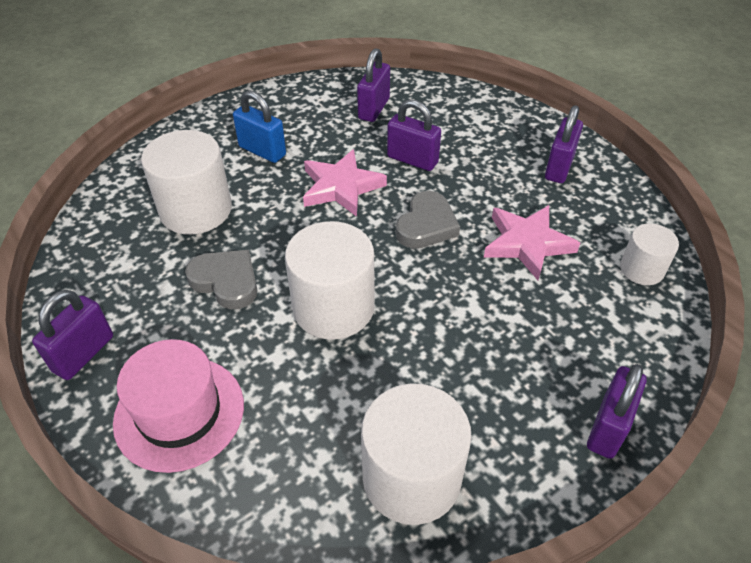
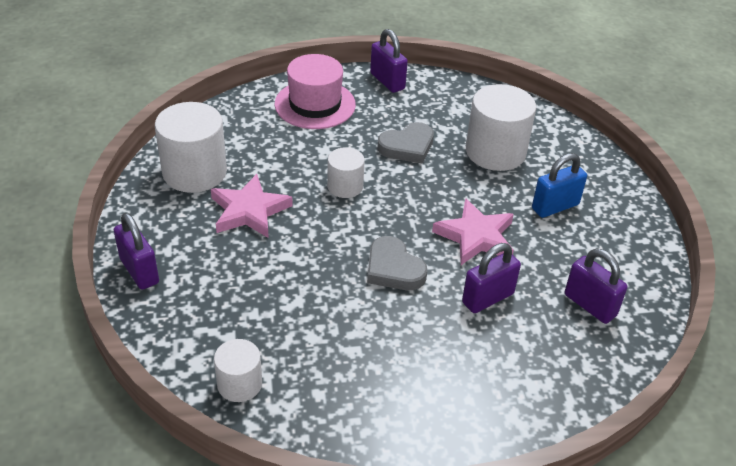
camera: 115 degrees right, 5 degrees down
(333, 307) = (345, 186): white cylinder -> white cylinder, size x0.56
(527, 243) = (326, 322): pink star -> pink star (249, 211)
(559, 167) = (409, 407): purple padlock -> none

